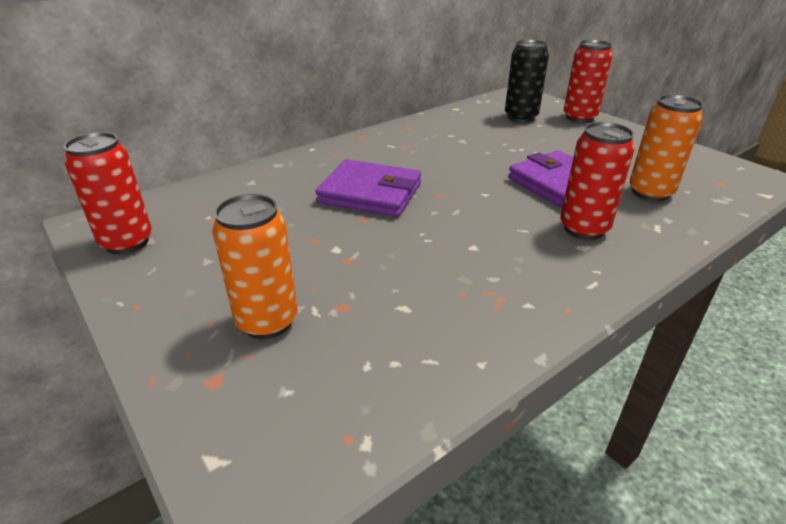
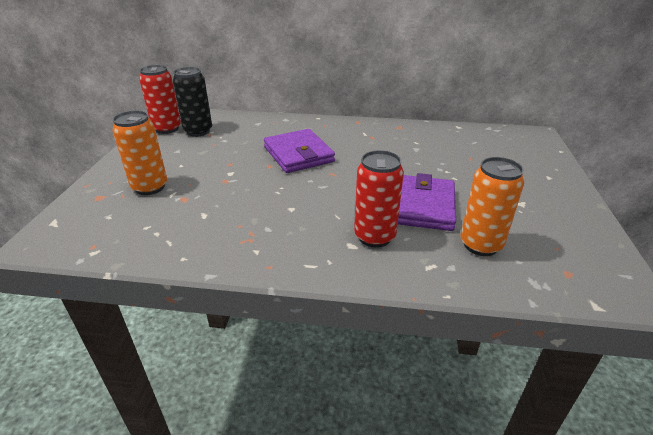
camera: 45 degrees right, 0 degrees up
(520, 117) = (496, 151): black can -> black can (198, 131)
(579, 118) = (550, 170): red can -> none

